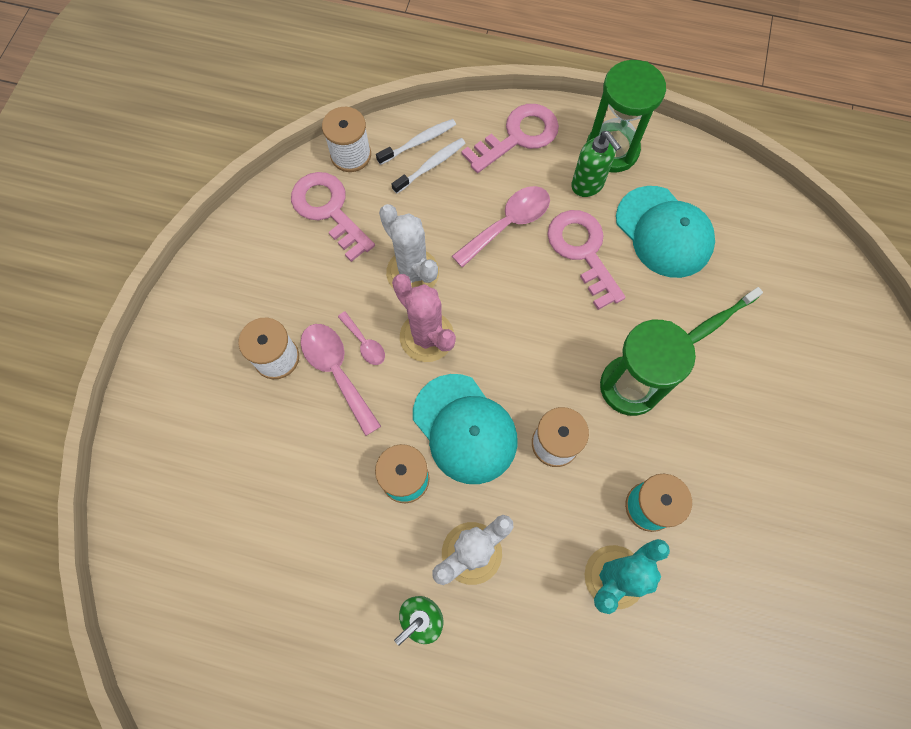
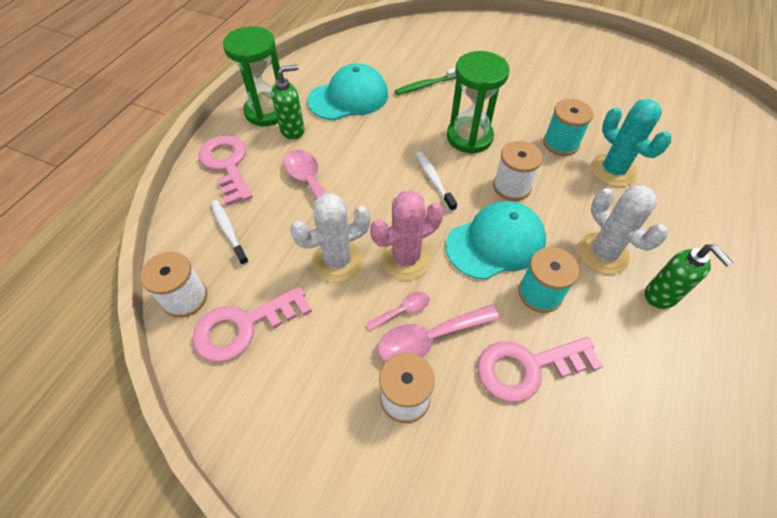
camera: 80 degrees left, 15 degrees down
(418, 142) = (198, 237): white toothbrush -> white toothbrush (434, 180)
(583, 251) = (351, 143): pink key -> pink key (527, 367)
(717, 320) = (425, 85): green toothbrush -> green toothbrush turned 90 degrees clockwise

